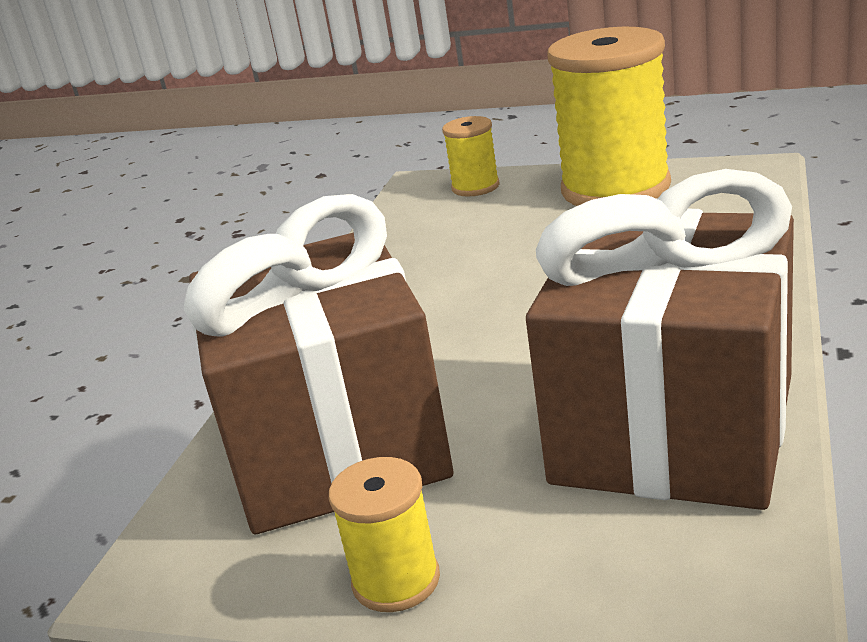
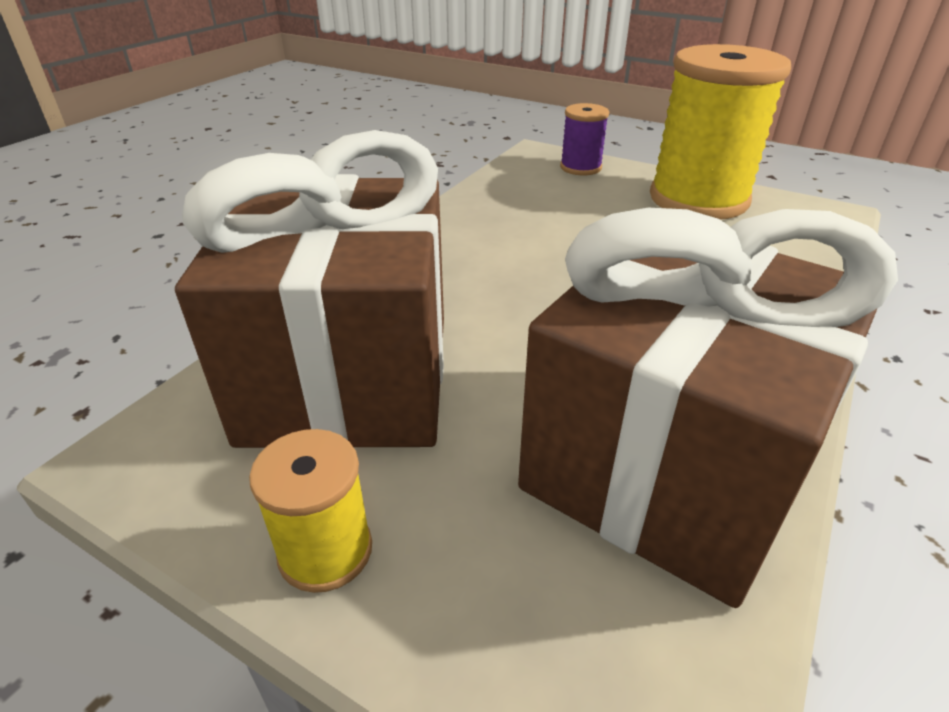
camera: 10 degrees right, 10 degrees up
(475, 187) = (580, 167): yellow spool -> purple spool

